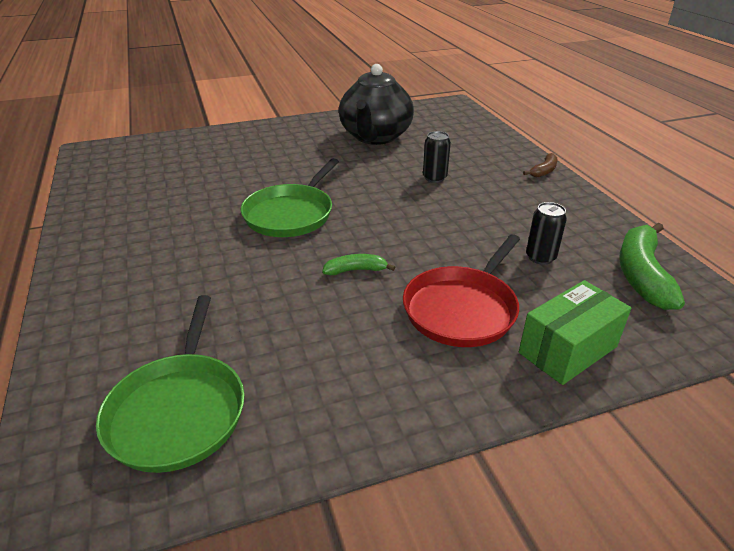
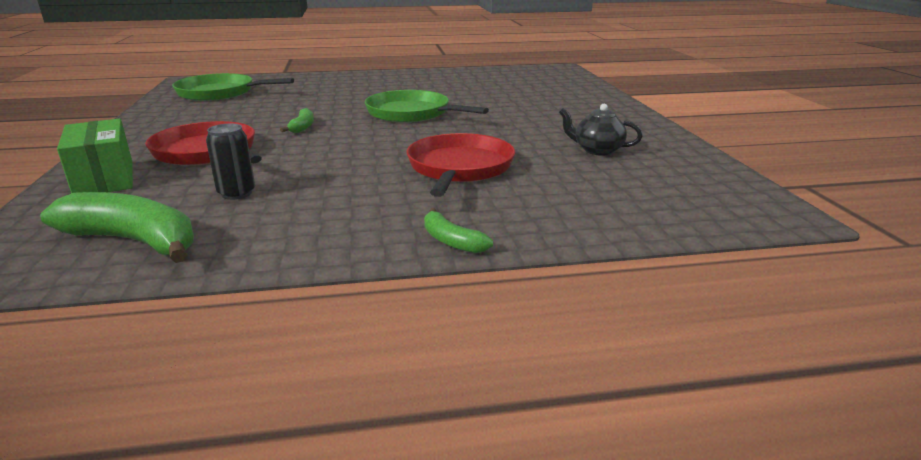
camera: 100 degrees right, 10 degrees down
(375, 137) = (597, 150): black teapot -> black teapot, size x0.47
(434, 178) = (459, 168): black can -> red pan
(544, 171) = (451, 241): brown banana -> green banana

